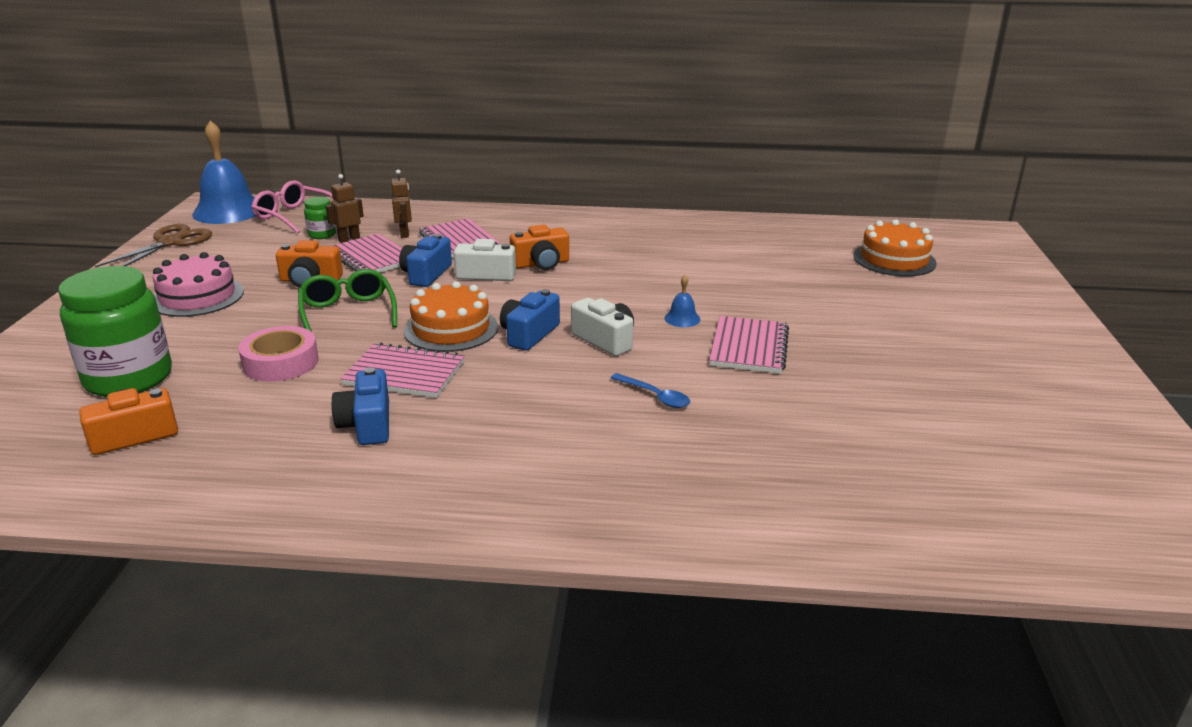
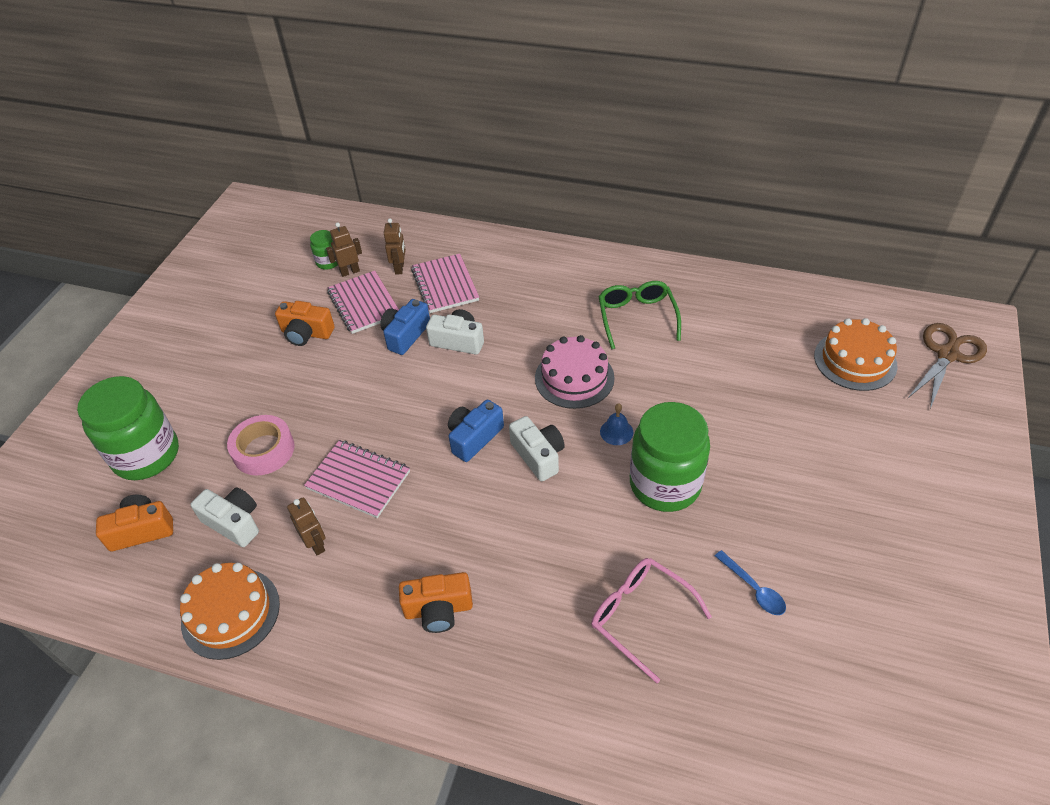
camera: 15 degrees right, 20 degrees up
(170, 243) = (201, 262): brown scissors -> brown scissors (947, 354)
(197, 296) = (212, 346): pink cake -> pink cake (574, 378)
(228, 211) = (255, 216): blue bell -> none
(257, 418) = (234, 523): none -> white camera
(294, 216) = (309, 230): pink glasses -> pink glasses (640, 616)
(348, 313) = (329, 386): green glasses -> green glasses (636, 317)
(367, 424) = (316, 544): blue camera -> brown robot
(451, 329) = (409, 421): orange cake -> orange cake (230, 613)
(541, 263) = (511, 329): orange camera -> orange camera (438, 609)
(655, 396) = (560, 543): blue spoon -> blue spoon (754, 589)
(749, 347) = (665, 484): pink notebook -> green jar

